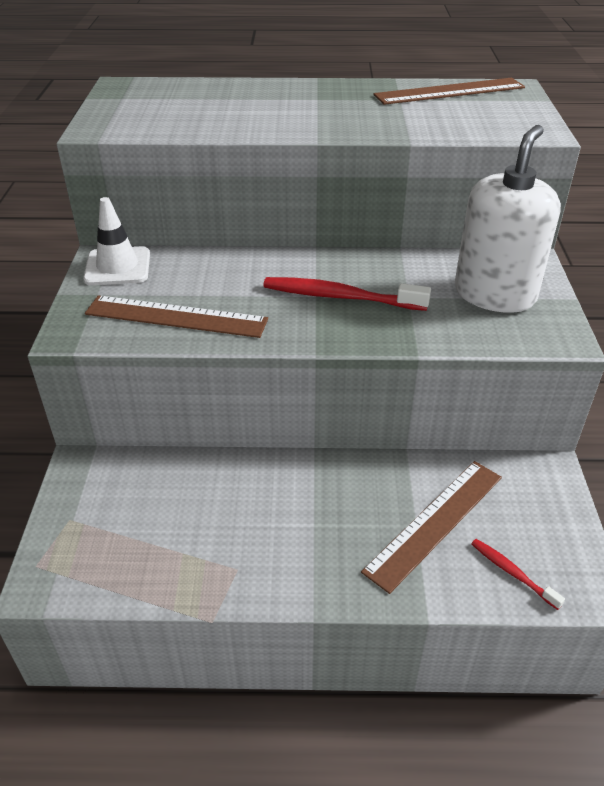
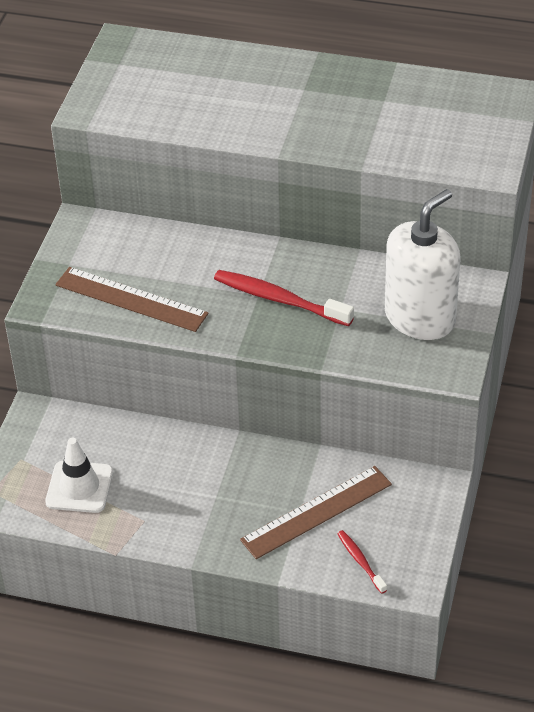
camera: 15 degrees right, 5 degrees up
(117, 267) = (92, 235): white traffic cone -> white traffic cone (79, 487)
(449, 91) = (439, 94): brown ruler -> none

